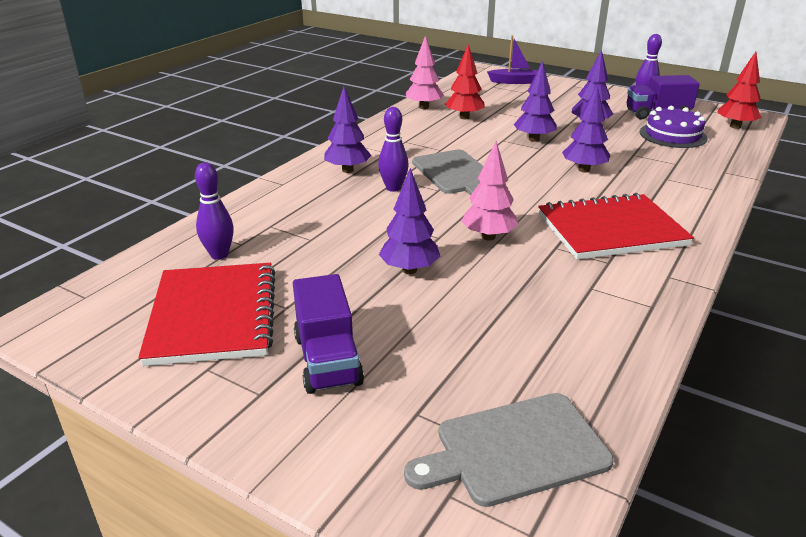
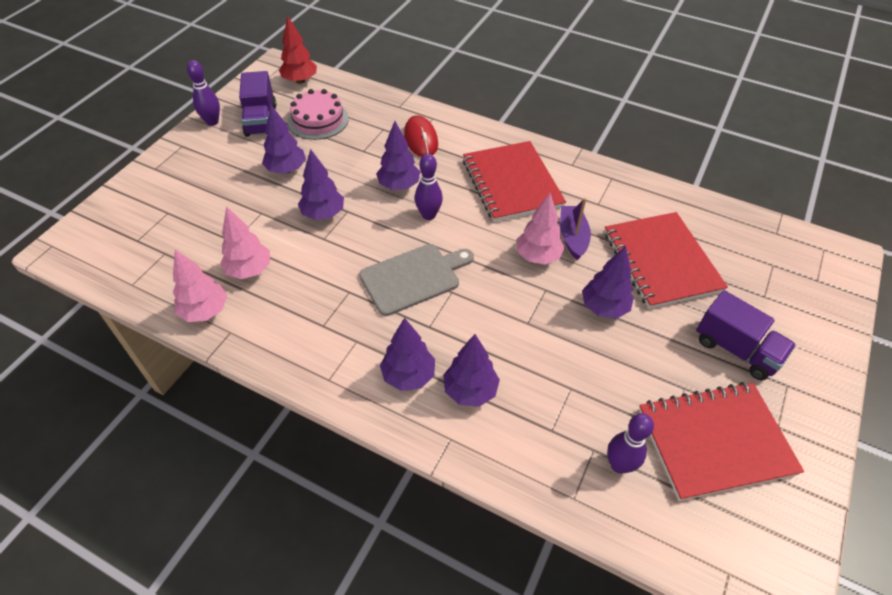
camera: 95 degrees left, 20 degrees up
(324, 193) = (470, 391): none -> purple tree
(328, 360) = (736, 349): purple truck -> purple truck turned 60 degrees clockwise
(393, 188) = (451, 329): purple bowling pin -> purple bowling pin (428, 215)
(464, 117) = (249, 270): red tree -> pink tree
(485, 323) = (661, 262): none -> red notebook
(514, 82) = (124, 219): purple boat -> purple boat (572, 237)
(515, 449) = (771, 252): grey cutting board -> none
(669, 182) = (421, 139): none -> red mouse
(673, 135) = (318, 120): purple cake -> pink cake

